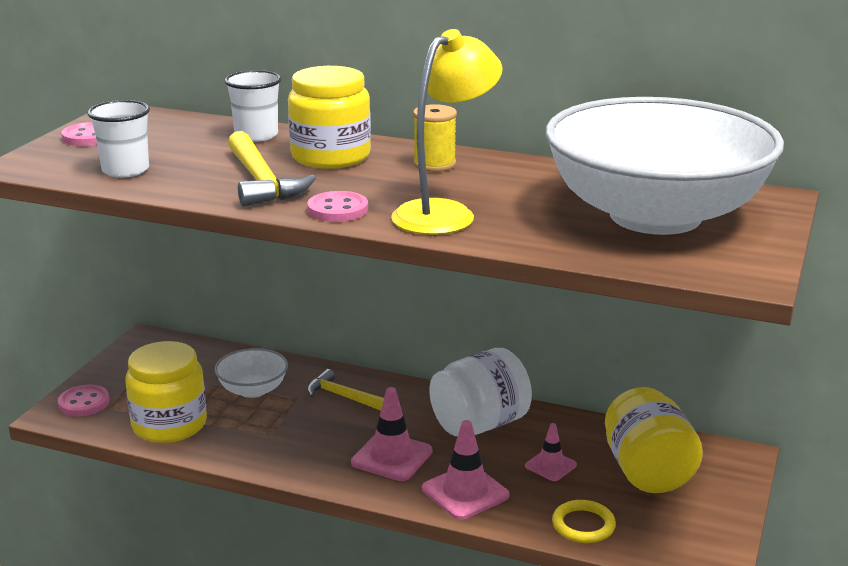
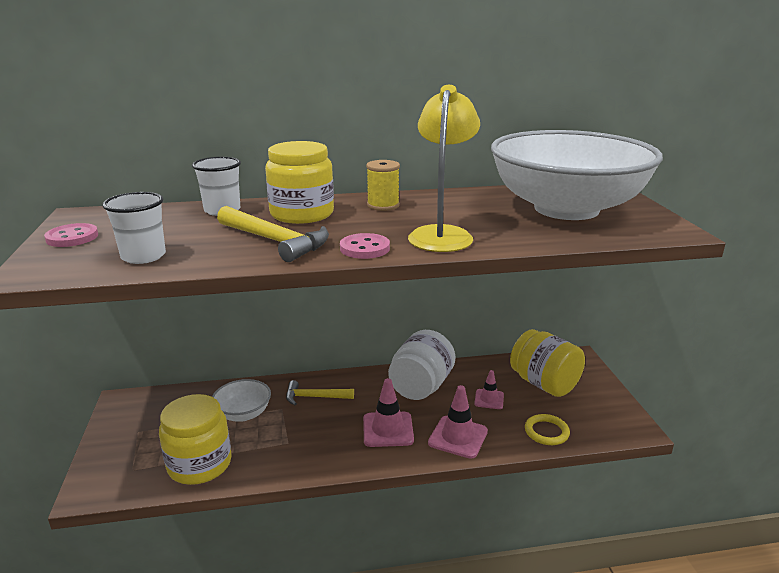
camera: 30 degrees left, 0 degrees up
(84, 403) = (107, 472): pink button -> none

